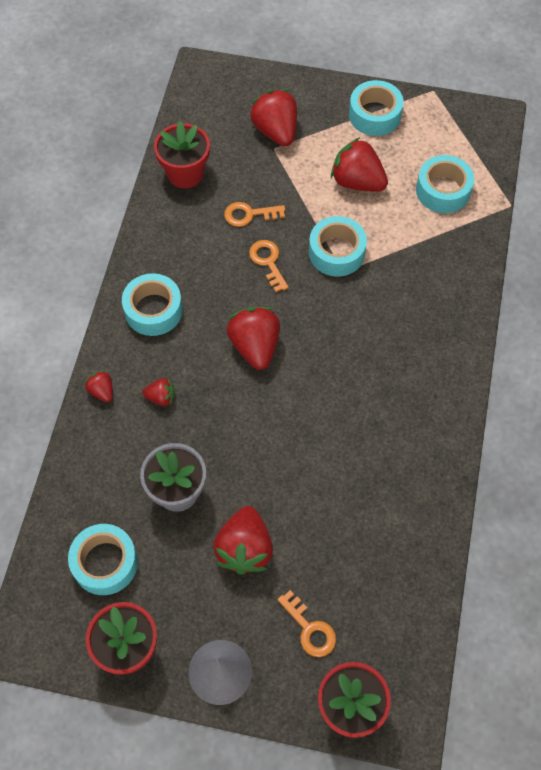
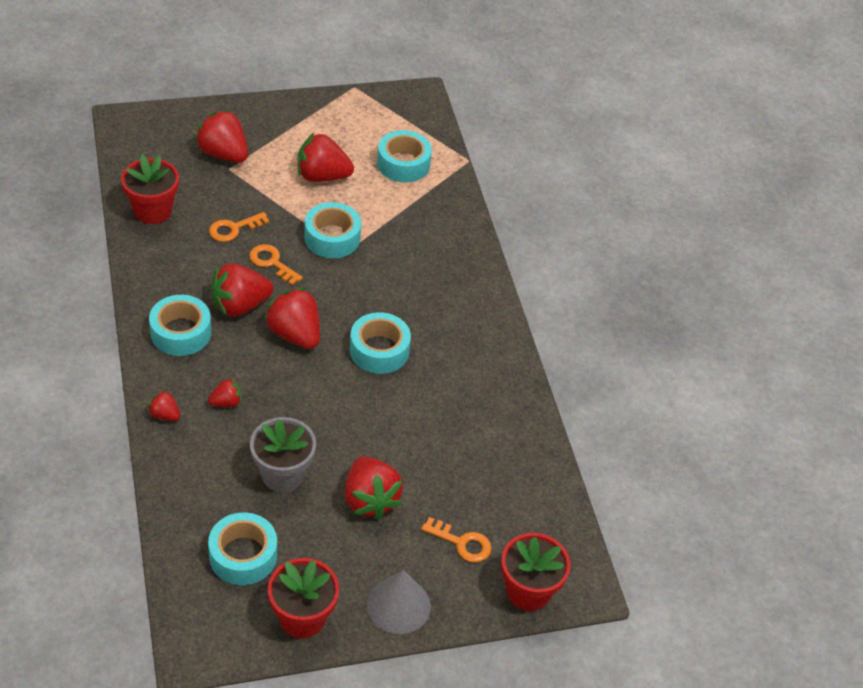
camera: 30 degrees left, 15 degrees down
(218, 299) = (240, 306): none -> red strawberry
(375, 115) = (310, 119): turquoise tape -> turquoise tape (379, 350)

